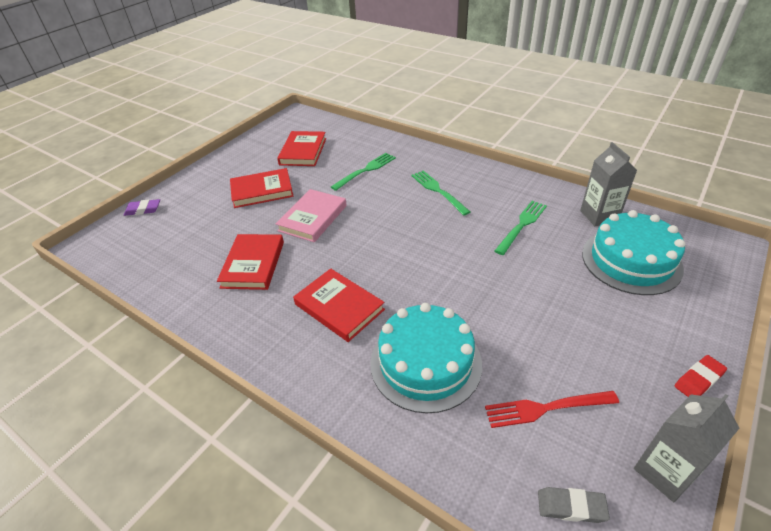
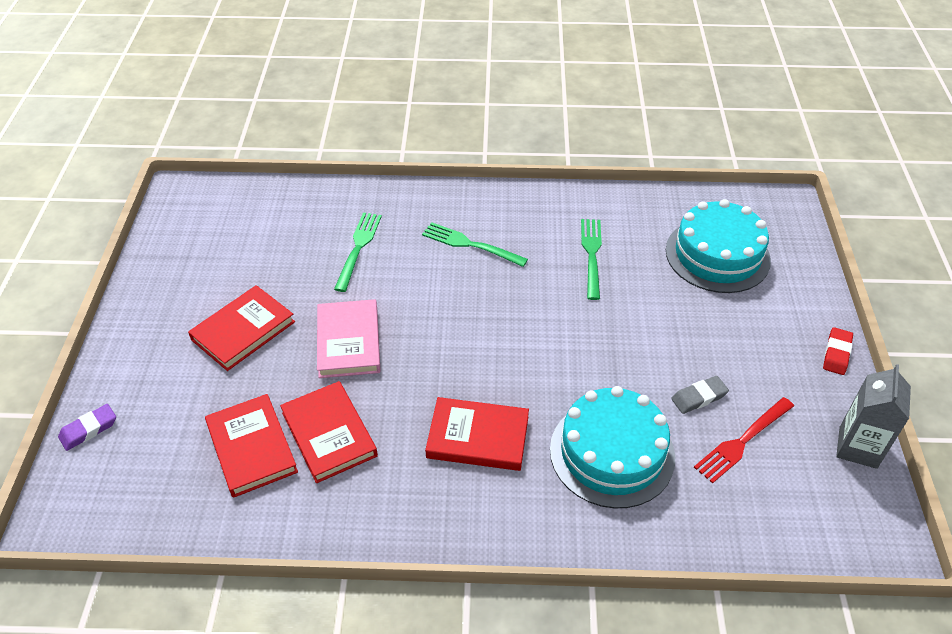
camera: 35 degrees left, 5 degrees up
(303, 151) = (246, 249): red book -> red book (251, 448)
(571, 506) = (813, 514): grey eraser -> grey eraser (699, 397)
(599, 216) = (657, 213): grey carton -> none

